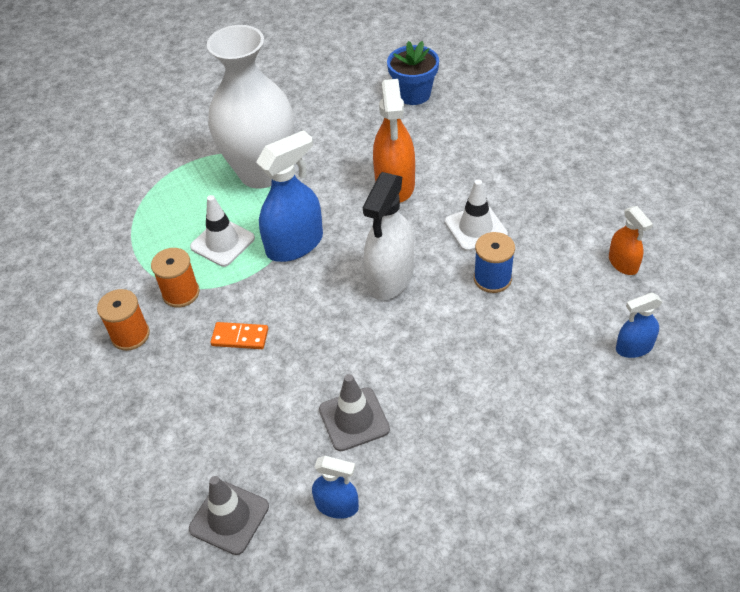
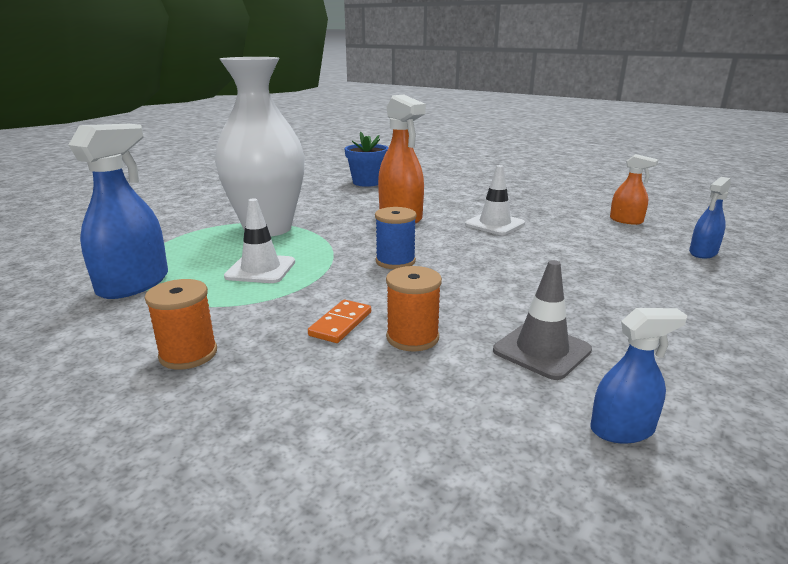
camera: 30 degrees left, 25 degrees down
(181, 293) = (237, 309): orange spool -> orange spool (412, 337)
(229, 517) = (499, 497): grey traffic cone -> none
(240, 337) = (341, 324): orange domino -> orange domino turned 45 degrees counterclockwise
(295, 244) = (341, 257): blue spray bottle -> blue spray bottle (134, 284)
(390, 278) = (457, 258): white spray bottle -> none
(492, 278) = (544, 243): blue spool -> blue spool (395, 261)

